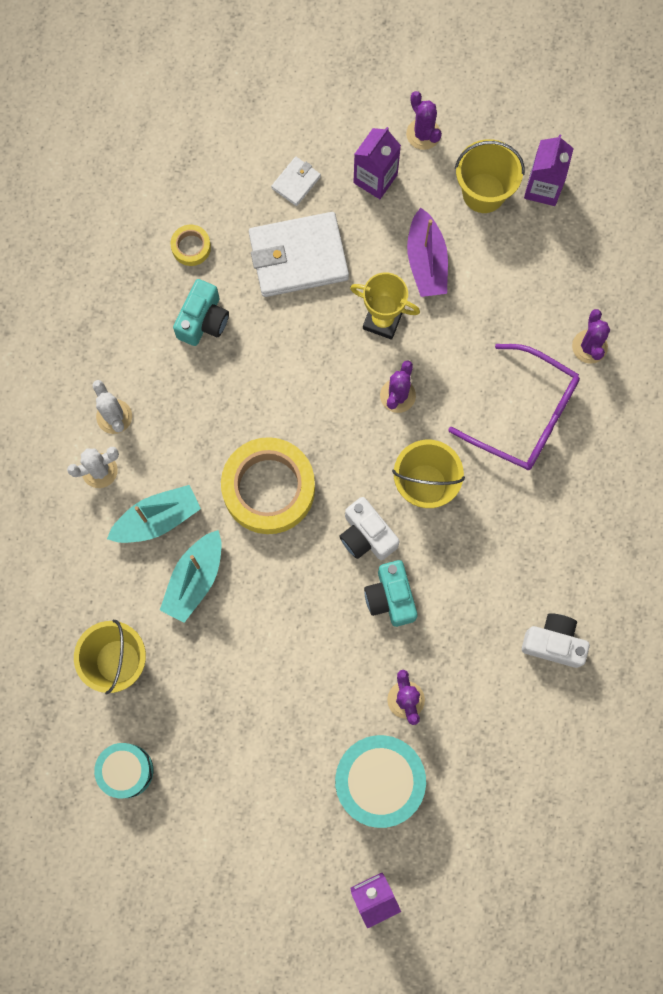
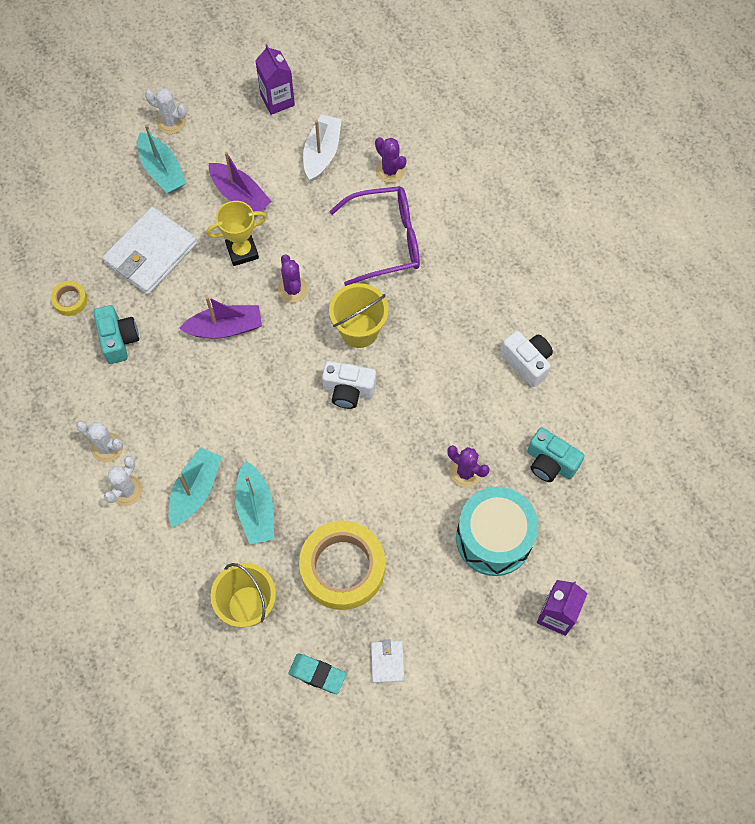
camera: 40 degrees left, 10 degrees down
(126, 770) = (317, 674): turquoise drum -> turquoise eraser
(269, 488) = (256, 411): yellow tape -> yellow tape (342, 568)
(296, 182) = (109, 209): white wallet -> white wallet (387, 662)
(306, 384) = (225, 328): none -> purple boat
(375, 179) = (162, 170): purple carton -> turquoise boat
(390, 597) = (398, 416): turquoise camera -> turquoise camera (550, 463)
(423, 134) = (171, 122): purple cactus -> white cactus
(483, 193) = (241, 129): yellow bucket -> none
(539, 277) = (322, 153): none -> white boat
(553, 643) = (527, 362): white camera -> white camera turned 75 degrees clockwise

